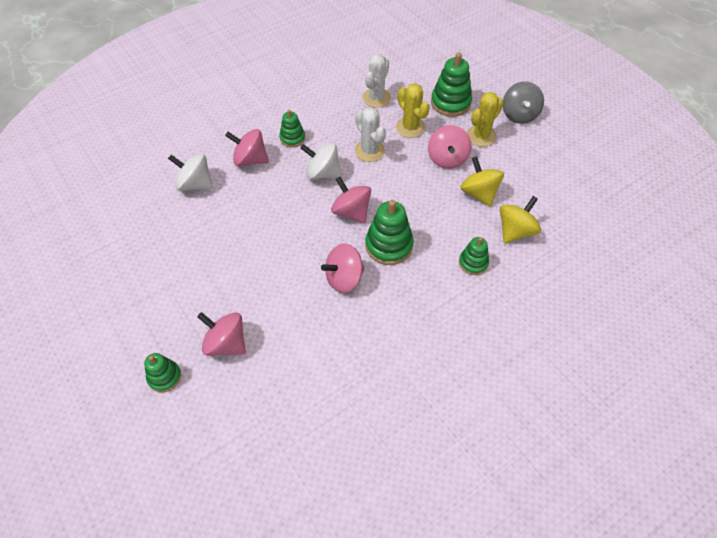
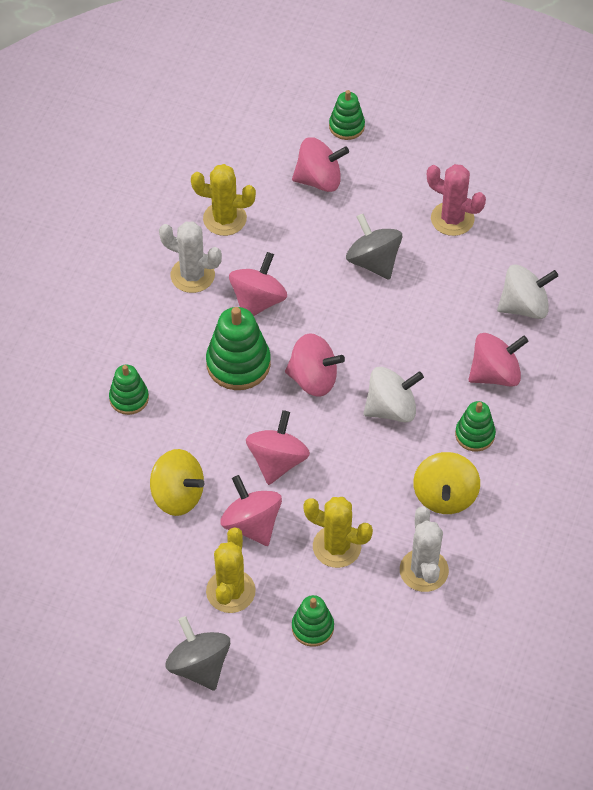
camera: 145 degrees right, 0 degrees up
(174, 259) = (452, 219): none -> pink cactus
(249, 261) = (373, 261): none -> grey spinning top
(317, 354) = (224, 219): none -> yellow cactus
(369, 151) = (361, 475): white cactus -> white cactus (192, 275)
(408, 181) = (277, 461): none -> pink spinning top
(450, 103) = (312, 627): green stacking toy -> green stacking toy, size x0.60
(515, 231) = (102, 467): yellow spinning top -> yellow spinning top (445, 496)

